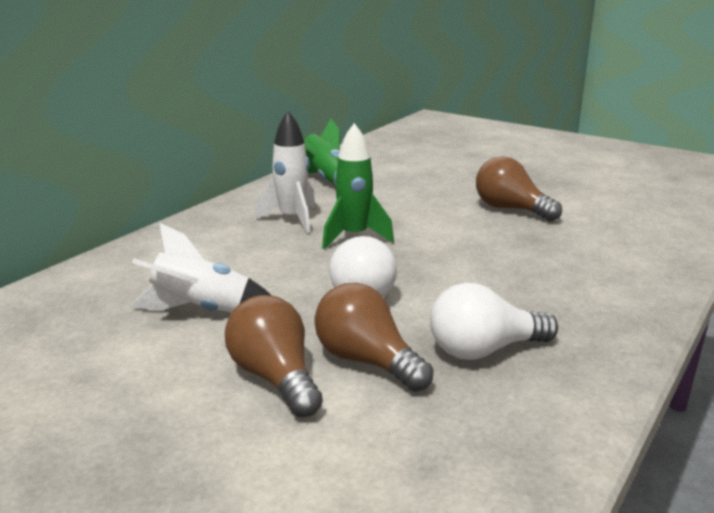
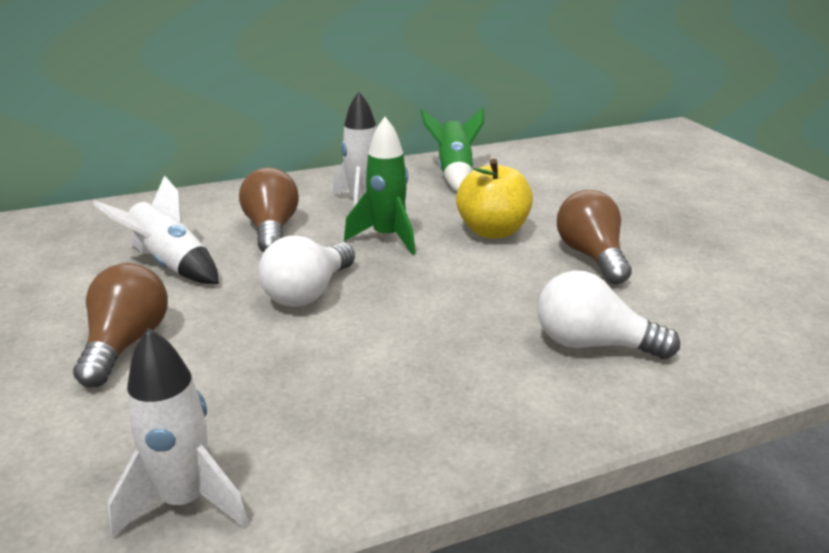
camera: 35 degrees right, 5 degrees up
(367, 361) = (209, 360): brown light bulb -> brown light bulb (272, 230)
(422, 211) = (492, 231): none -> yellow apple
(484, 350) = (316, 394): white light bulb -> white light bulb (593, 344)
(517, 448) = (186, 501): none -> white rocket

